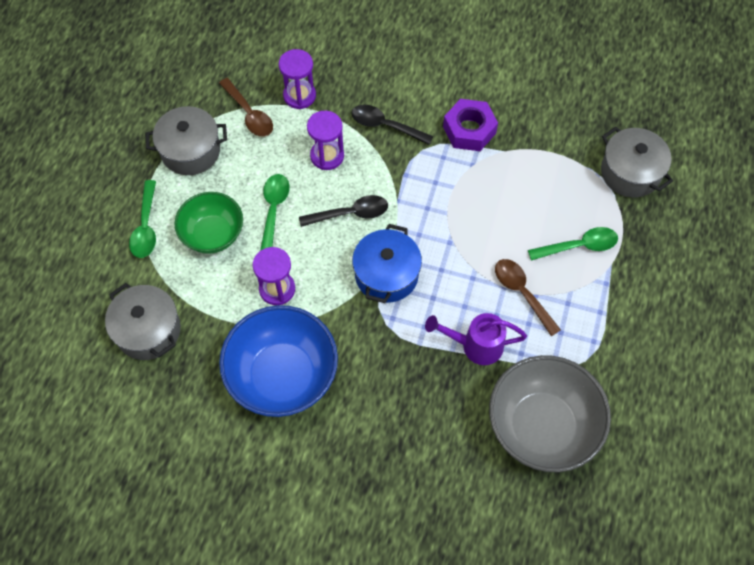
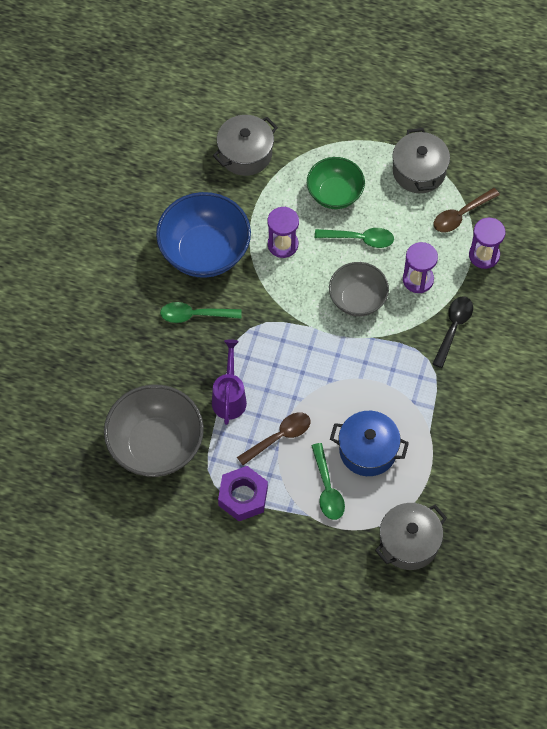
camera: 90 degrees right, 0 degrees up
(146, 227) = (341, 144): green spoon -> green spoon (195, 315)
(350, 213) = (357, 299): black spoon -> grey bowl
(386, 275) = (297, 328): blue pot -> blue pot (368, 450)
(469, 130) = (452, 400): purple nut -> purple nut (243, 496)

